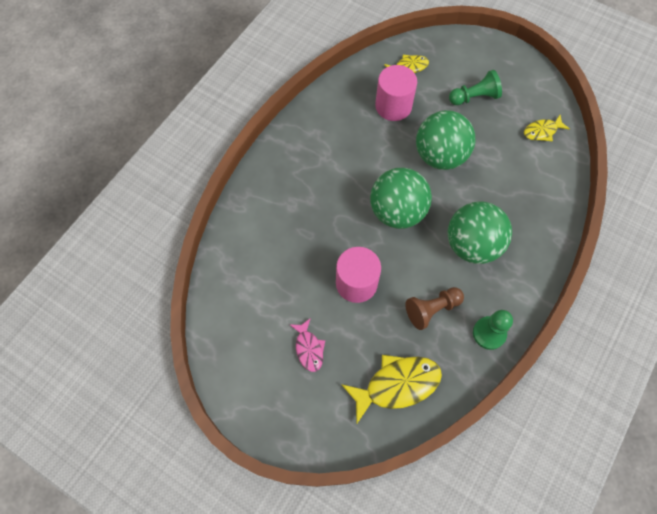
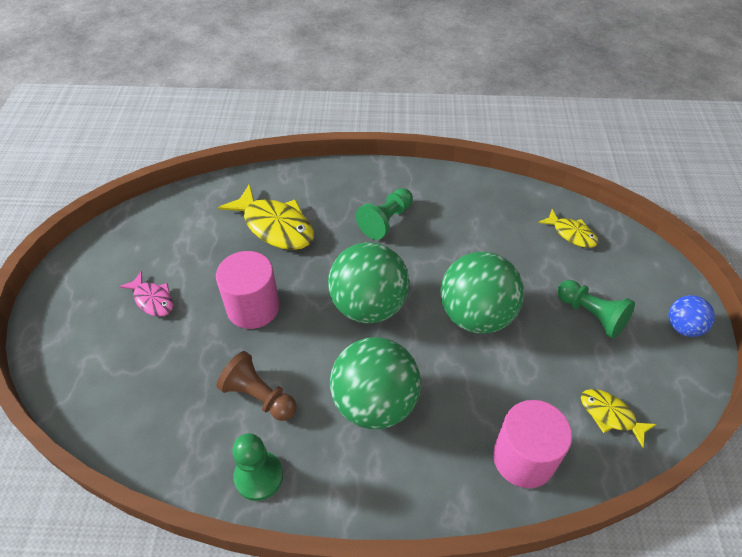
camera: 60 degrees right, 15 degrees down
(309, 348) = (152, 300): pink fish -> pink fish turned 90 degrees counterclockwise
(329, 163) = (386, 221): none -> green pawn
(393, 106) = (505, 242): pink cylinder -> pink cylinder (523, 458)
(397, 385) = (143, 401): yellow fish -> yellow fish (275, 226)
(507, 60) = (683, 327): none -> blue ball

